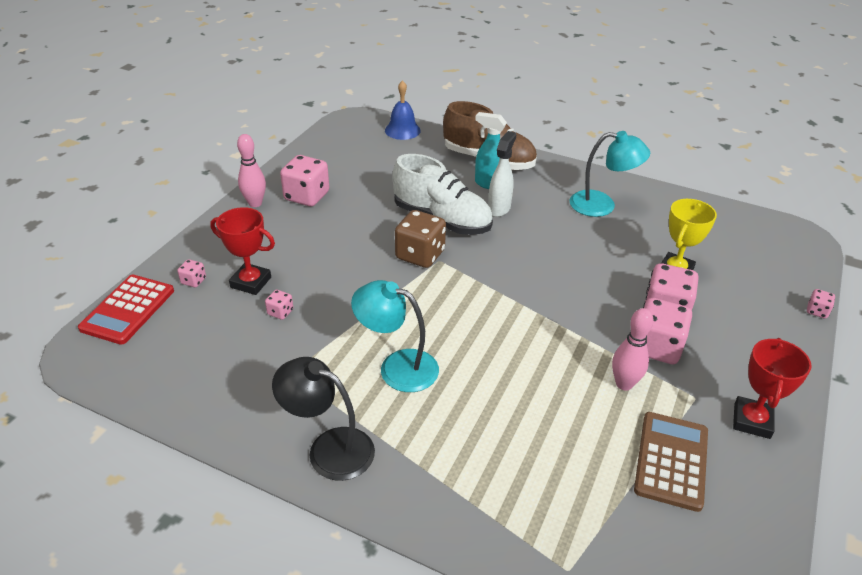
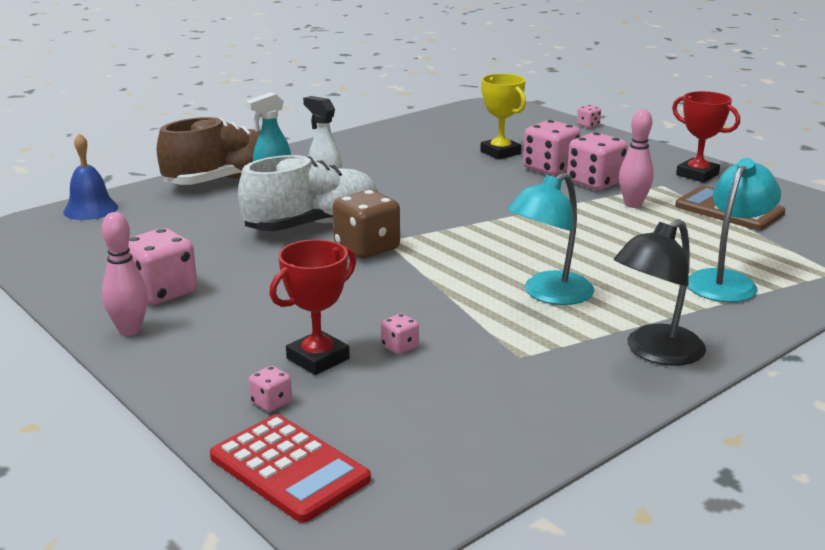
camera: 65 degrees left, 15 degrees down
(602, 205) = (373, 153): turquoise lamp -> turquoise lamp (726, 281)

